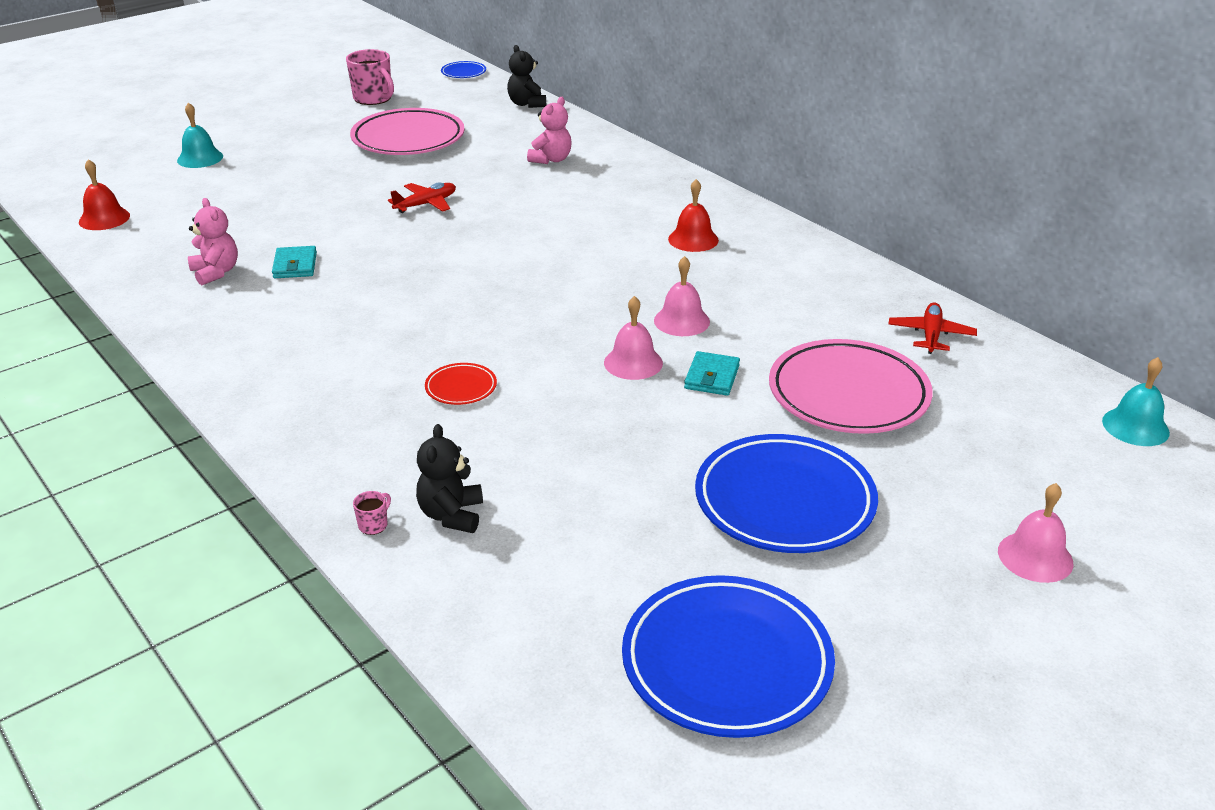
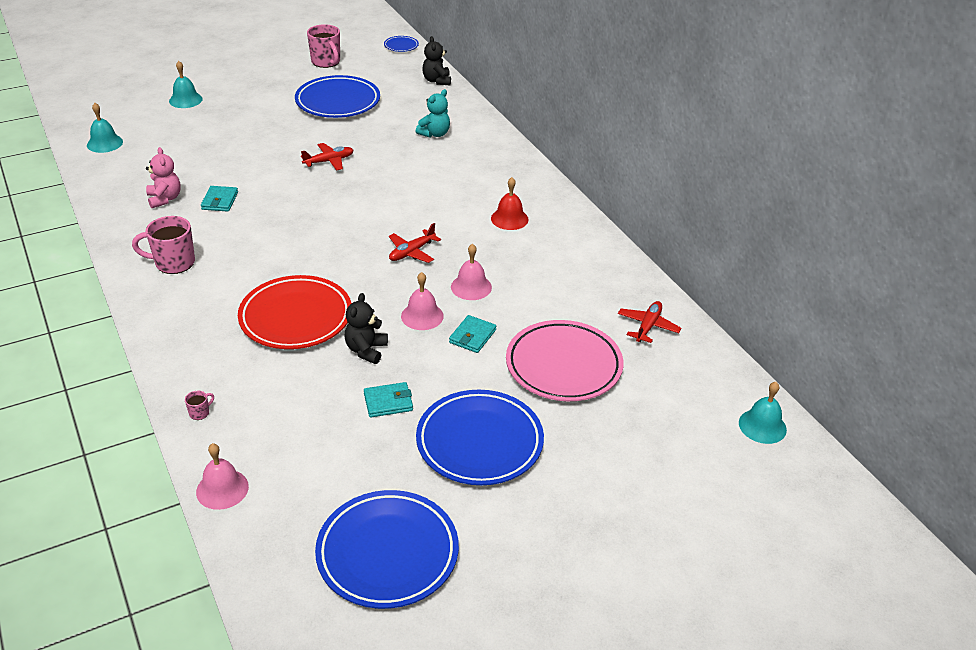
camera: 10 degrees right, 5 degrees up
(104, 218) = (104, 143): red bell -> turquoise bell
(259, 346) = (173, 263): none -> pink mug
(408, 139) = (338, 102): pink plate -> blue plate
(451, 515) = (252, 414): black teddy bear -> black teddy bear (366, 350)
(461, 388) = (296, 317): red plate -> red plate, size x2.22
(551, 159) = (434, 134): pink teddy bear -> turquoise teddy bear
(584, 292) = (412, 252): none -> red plane
(636, 471) = (388, 402): none -> turquoise wallet
(1035, 557) = (634, 515): pink bell -> pink bell (222, 489)

